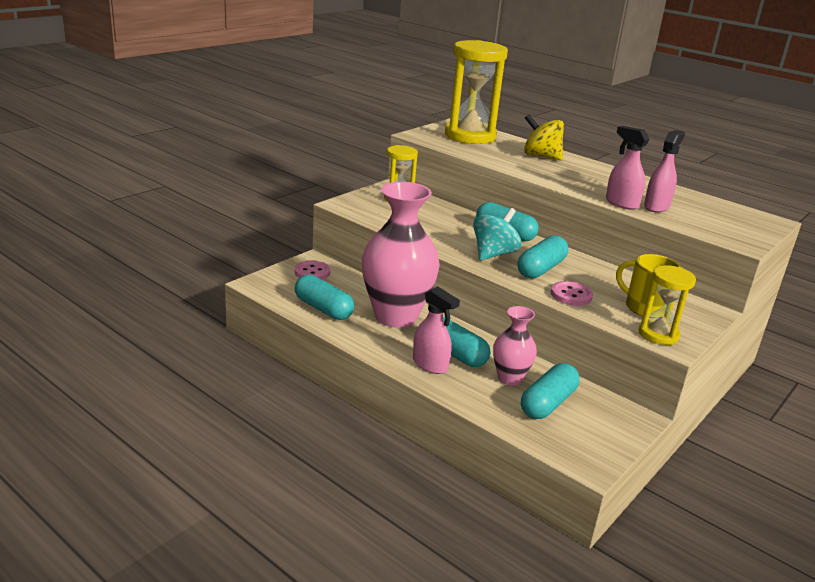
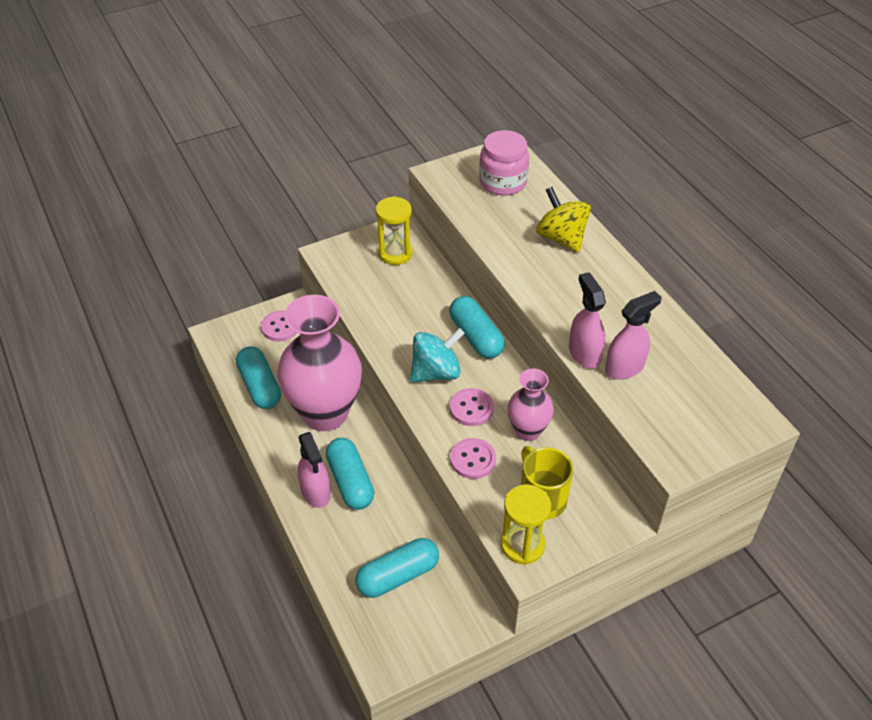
camera: 25 degrees right, 20 degrees up
(470, 136) = (503, 182): yellow hourglass -> pink jar
(509, 378) = (383, 531): pink vase -> pink vase (528, 431)
(541, 269) = (471, 408): turquoise capsule -> pink button

